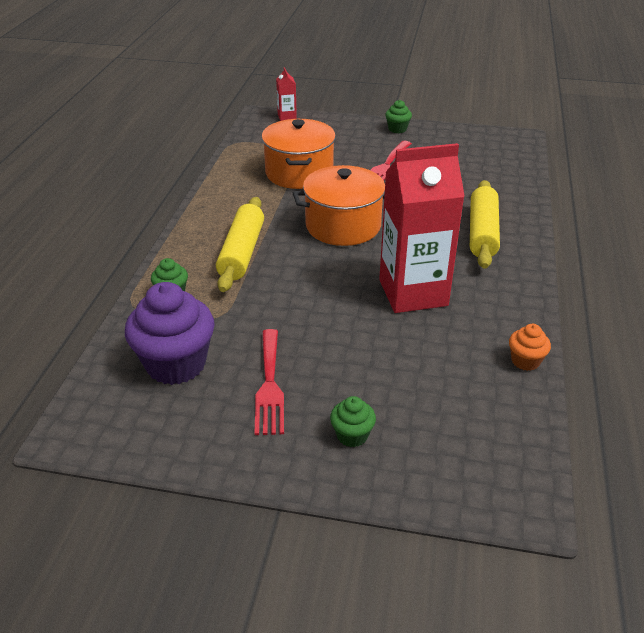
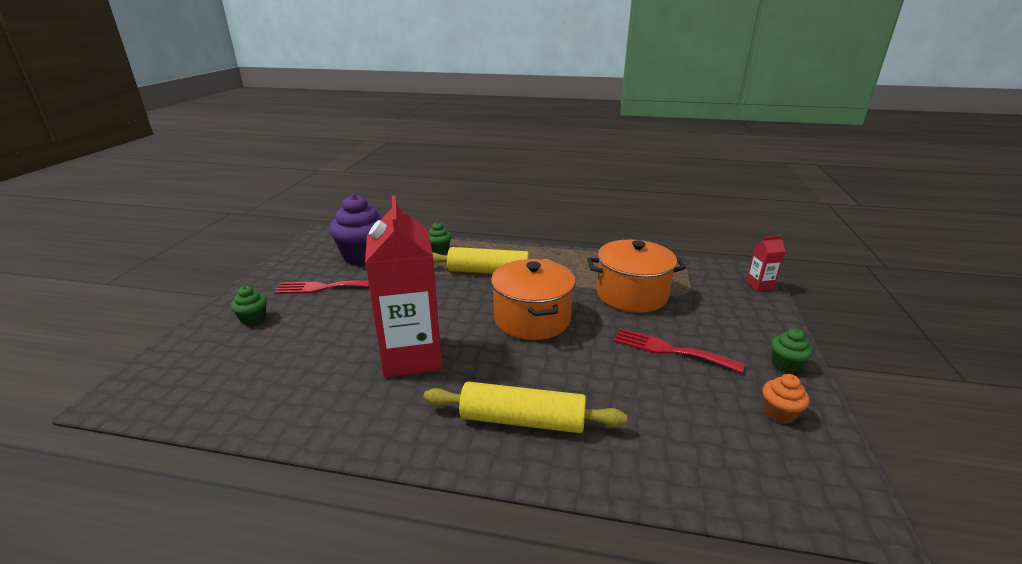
camera: 90 degrees right, 10 degrees down
(525, 361) = (276, 423): orange cupcake -> orange cupcake (779, 413)

